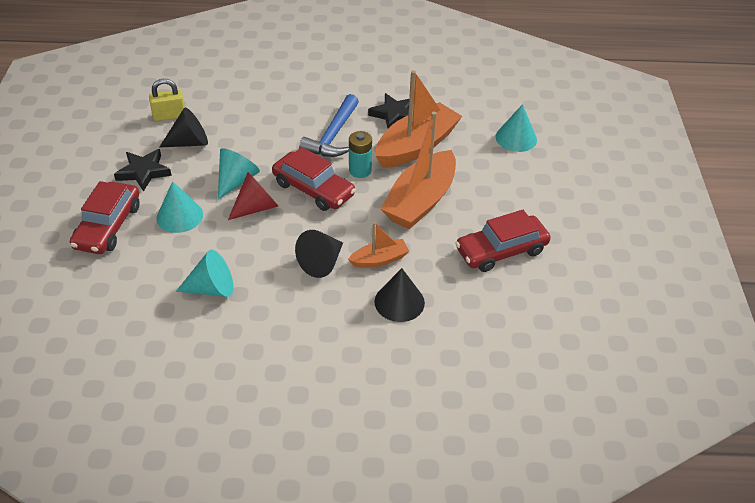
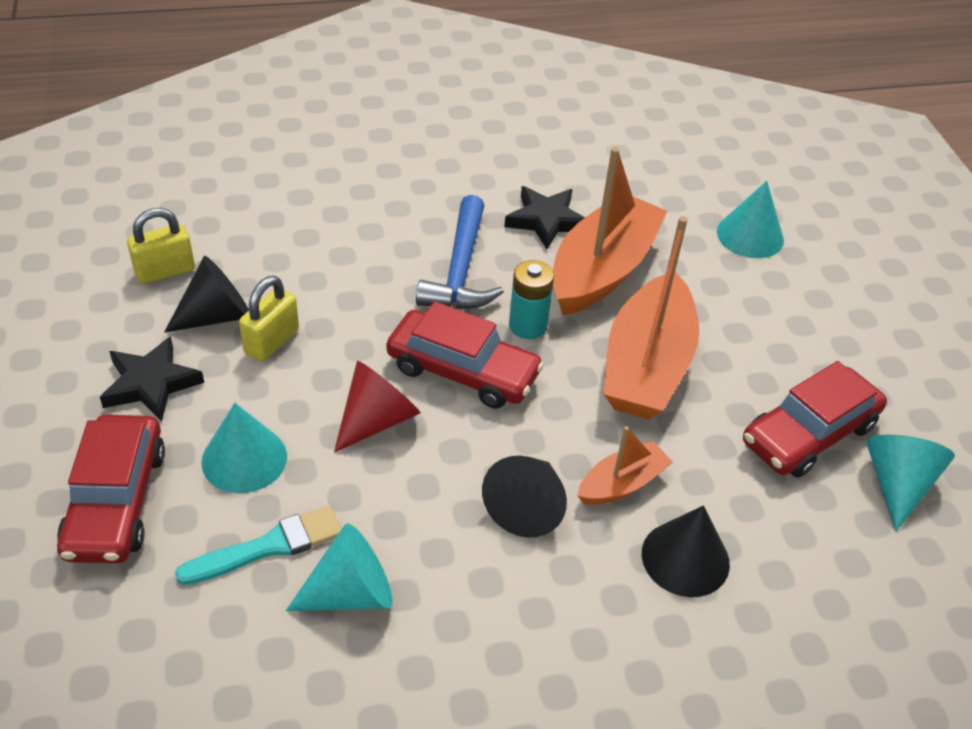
camera: 15 degrees left, 0 degrees up
(178, 260) = (269, 546): none -> turquoise brush
(214, 159) = (271, 341): none -> yellow padlock
(236, 180) = (324, 375): turquoise cone -> turquoise cone (897, 484)

